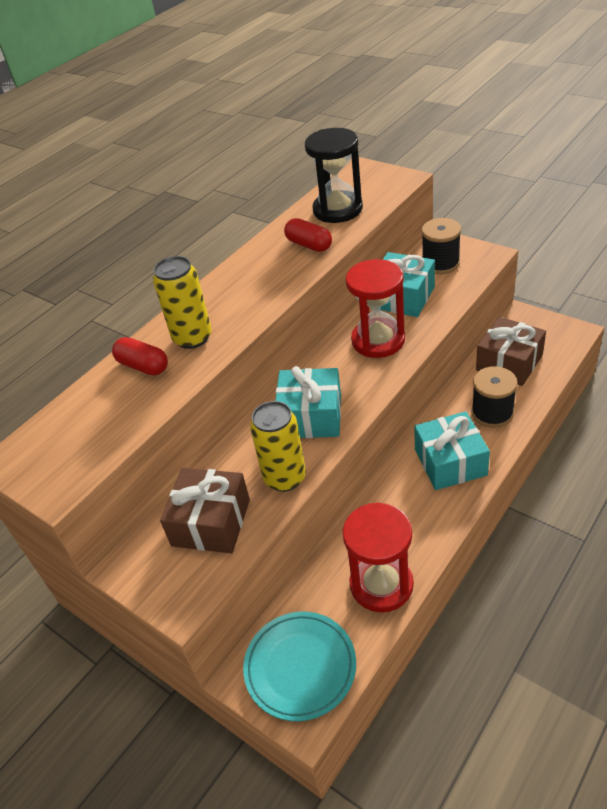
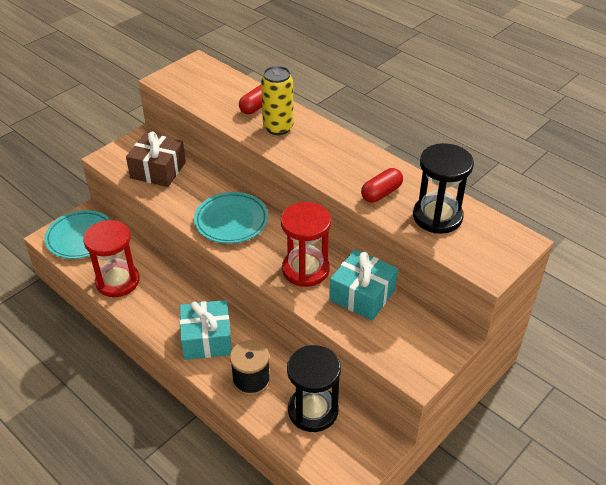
camera: 90 degrees right, 0 degrees up
(285, 478) = (178, 204): yellow can -> none
(311, 416) = (231, 221): turquoise gift -> turquoise plate
(440, 263) = (411, 333): black spool -> none
(509, 363) = (313, 410): brown gift -> black hourglass

